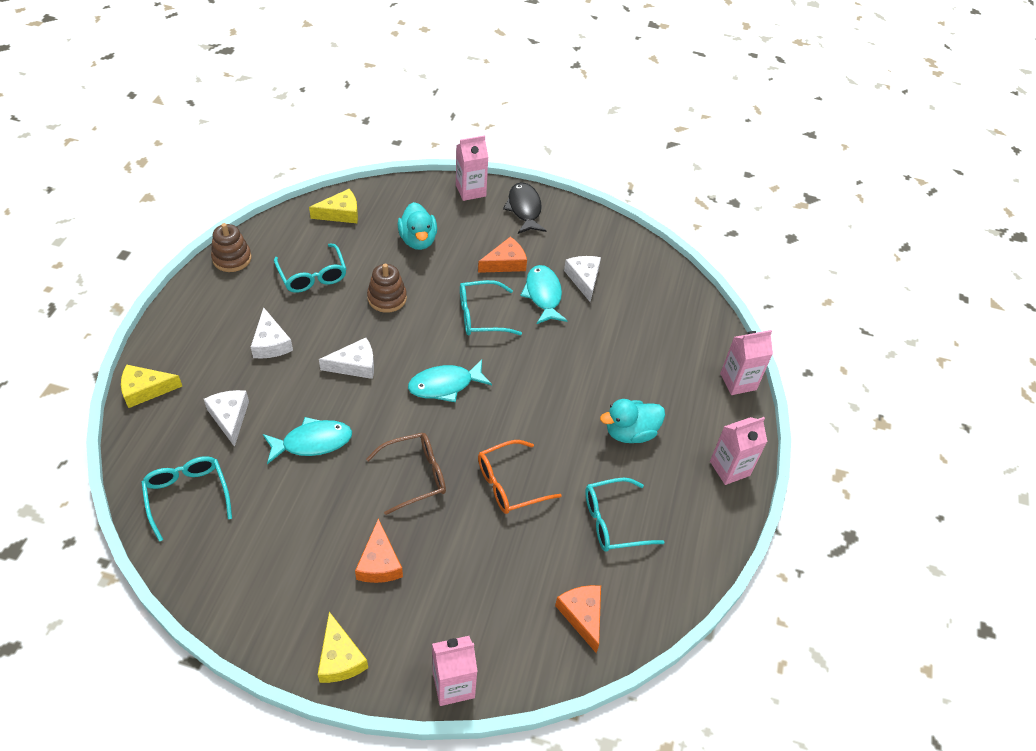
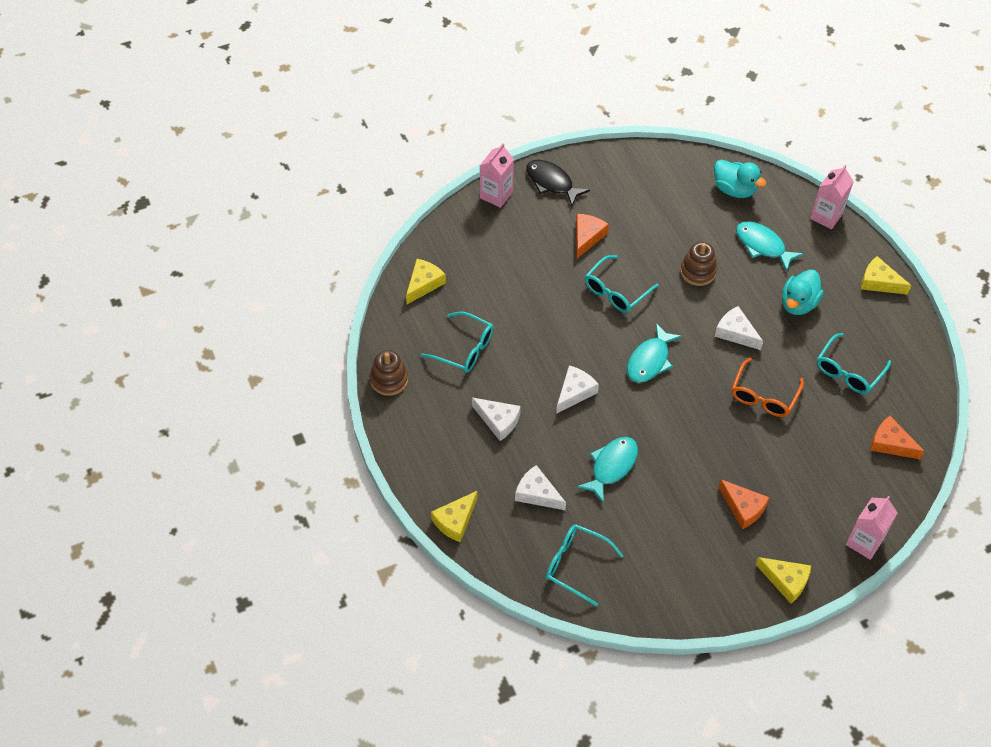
camera: 35 degrees left, 5 degrees up
(387, 298) = (537, 326): brown stacking toy -> brown stacking toy (698, 271)
(415, 476) = (701, 436): brown glasses -> none
(418, 240) = (506, 264): turquoise duck -> turquoise duck (734, 189)
(543, 295) = (639, 243): turquoise fish -> turquoise fish (762, 245)
(584, 279) = (653, 210): white cheese -> white cheese (735, 332)
(729, 468) = (879, 282): pink carton -> yellow cheese

